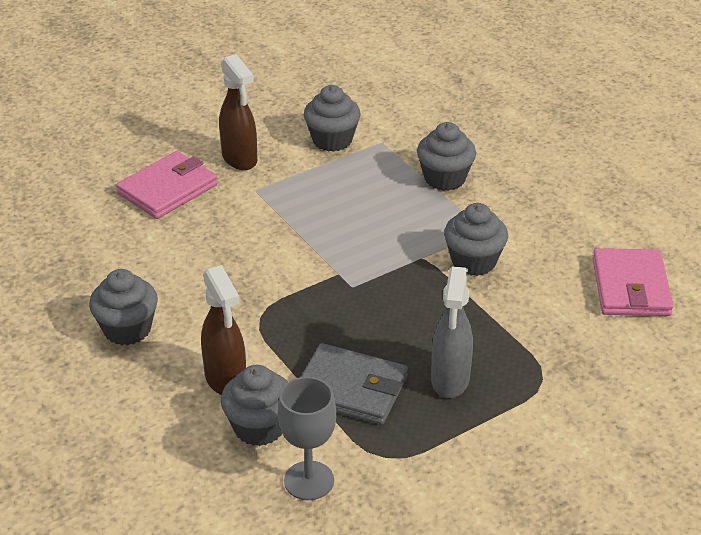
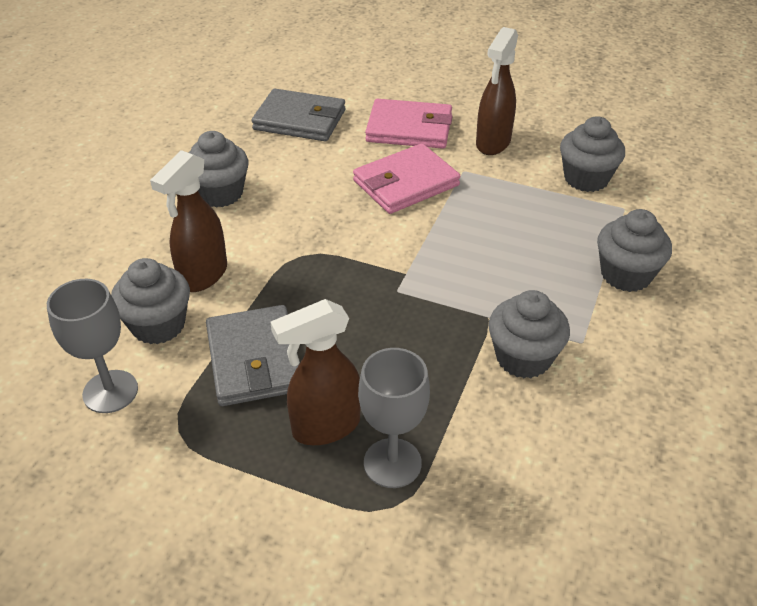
camera: 55 degrees right, 5 degrees up
(77, 241) = (299, 120): none -> grey wallet
(450, 380) = (325, 427): grey spray bottle -> brown spray bottle
(508, 363) = (392, 463): none -> grey goblet
(631, 287) = (629, 518): pink wallet -> pink wallet (406, 183)

